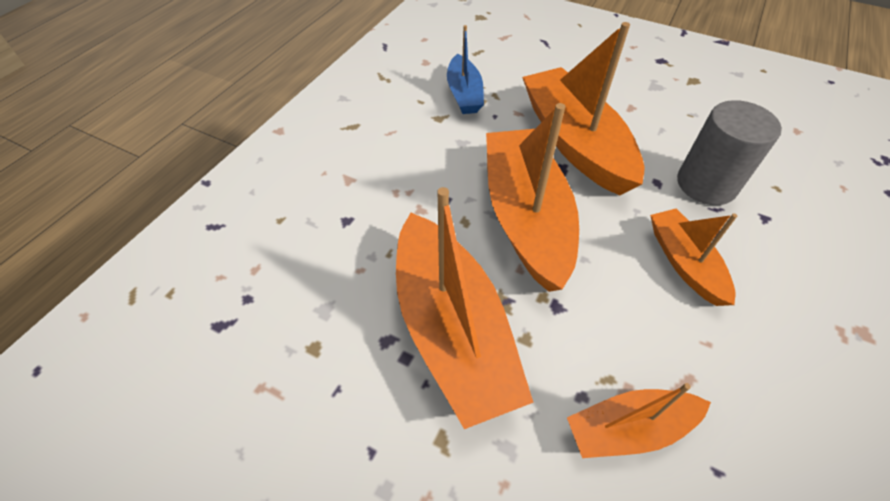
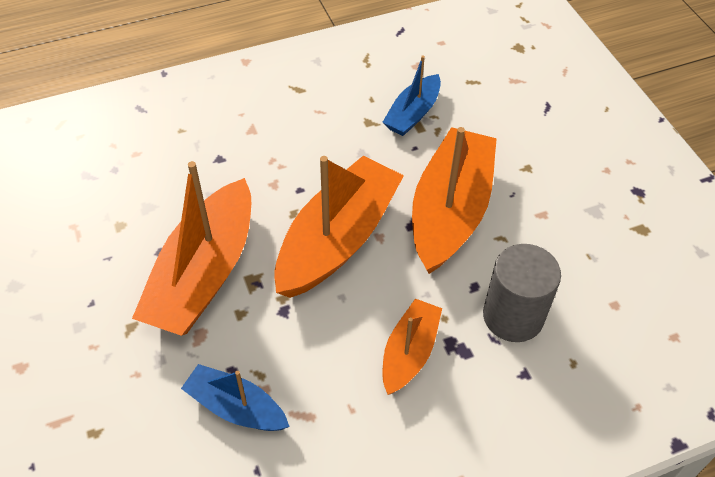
camera: 40 degrees right, 0 degrees up
(629, 428) = (236, 407): orange boat -> blue boat

